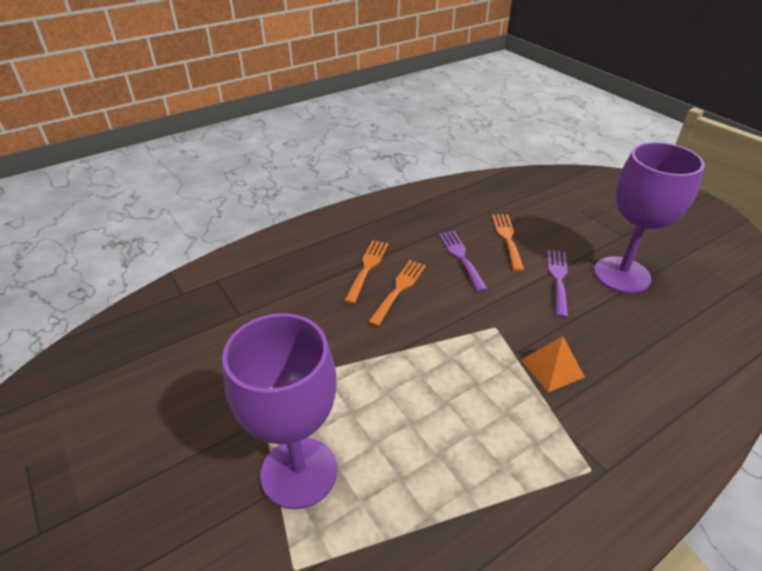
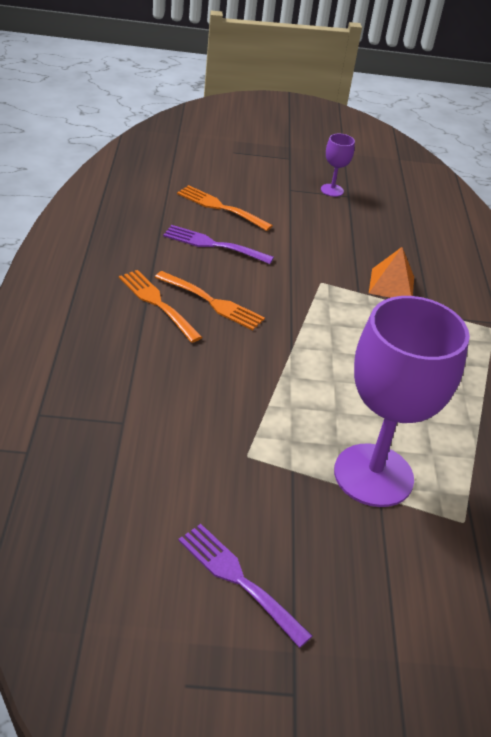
camera: 60 degrees left, 0 degrees up
(399, 289) = (212, 302): orange fork -> orange fork turned 150 degrees clockwise
(558, 279) = (302, 219): purple fork -> purple fork (238, 579)
(622, 275) = (332, 190): purple goblet -> purple goblet, size x0.42

